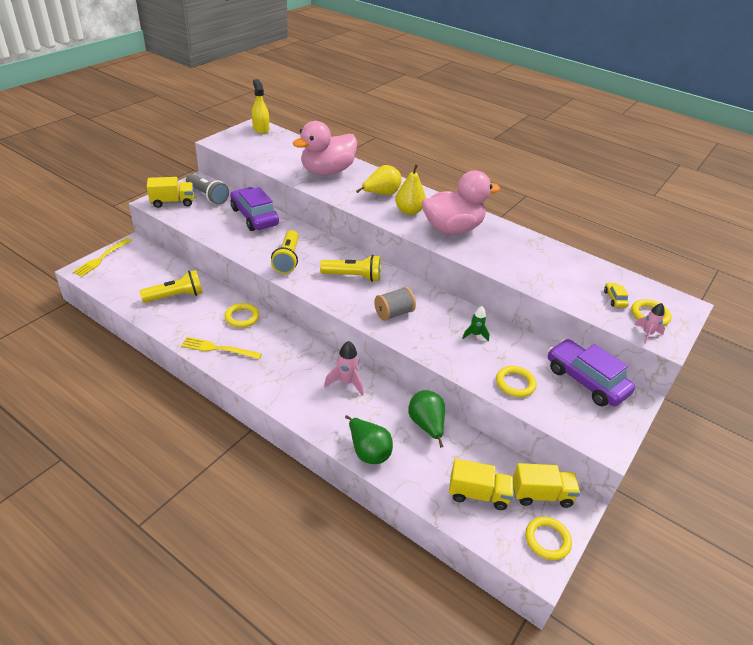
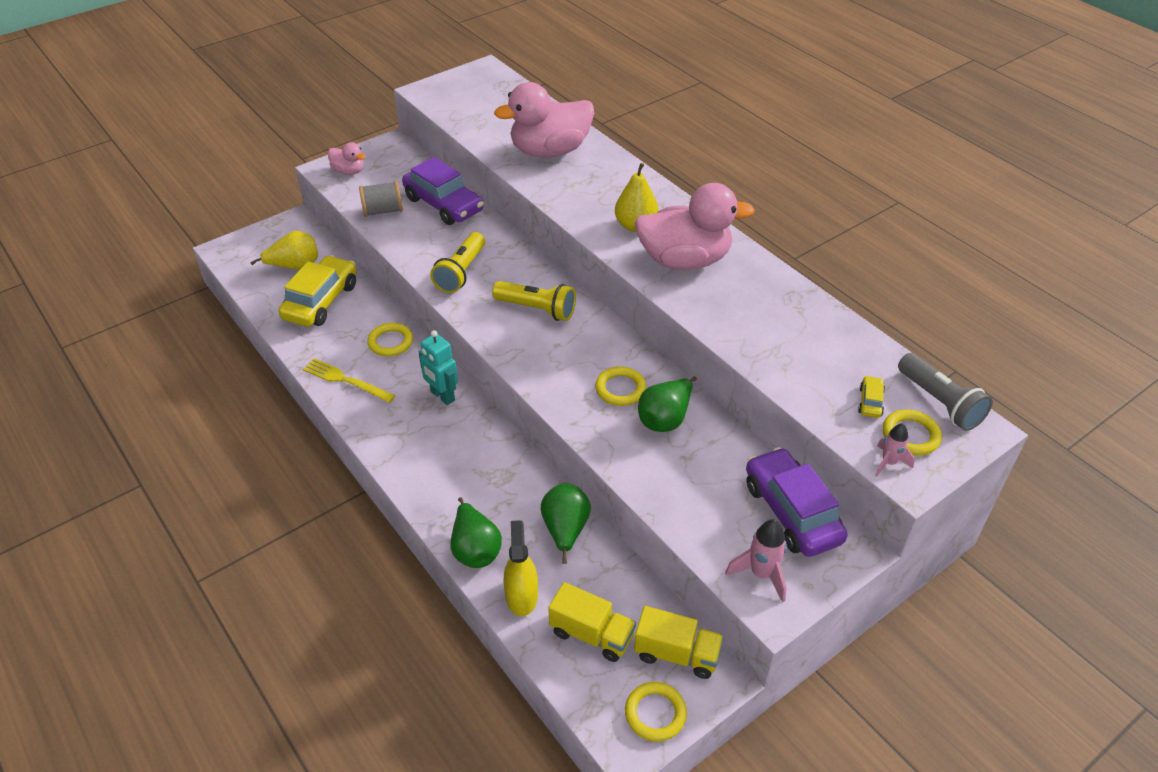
camera: 20 degrees right, 5 degrees up
(101, 258) = (251, 236): yellow fork -> none
(172, 202) = (348, 171): yellow truck -> pink duck
(176, 296) = (321, 301): yellow flashlight -> yellow car
(207, 196) = (396, 167): grey flashlight -> grey flashlight (939, 402)
(254, 217) = (444, 204): purple car -> purple car turned 150 degrees clockwise
(261, 129) = (489, 75): yellow spray bottle -> yellow spray bottle (521, 596)
(297, 348) = (442, 396): none -> turquoise robot
(346, 382) = (486, 453): pink rocket -> pink rocket (761, 574)
(381, 194) = (609, 194): yellow pear -> yellow pear (295, 266)
(393, 313) = (567, 370): grey spool -> grey spool (383, 211)
(475, 335) = (665, 419): green rocket -> green pear
(515, 383) = (686, 498): yellow ring -> yellow ring (620, 389)

